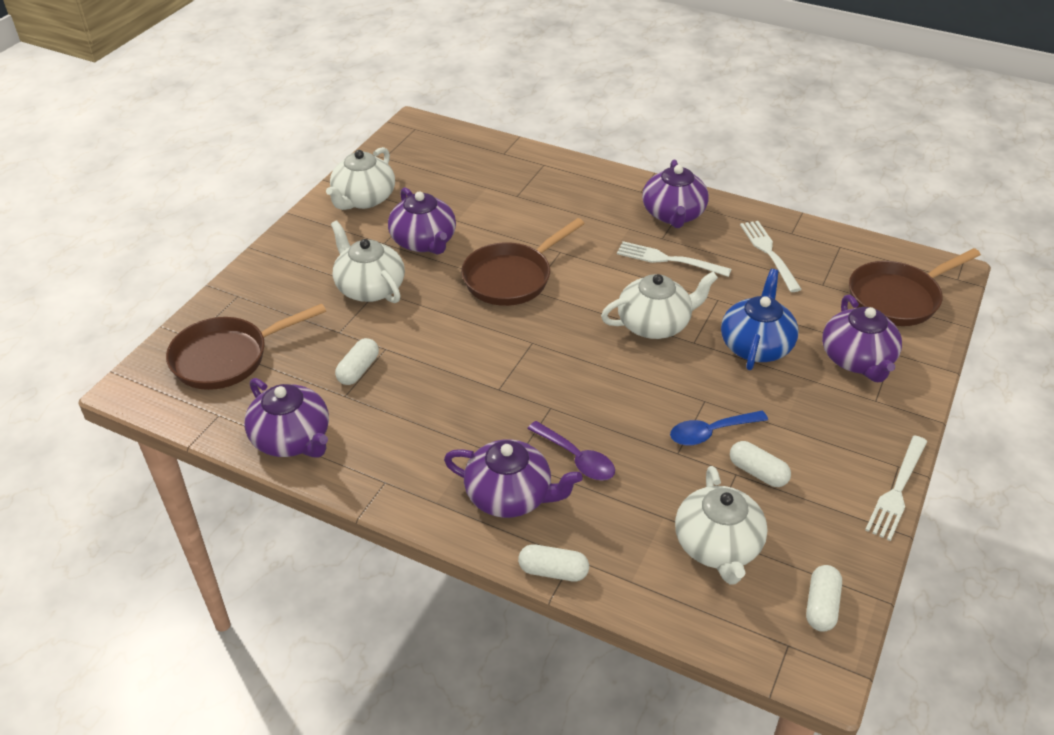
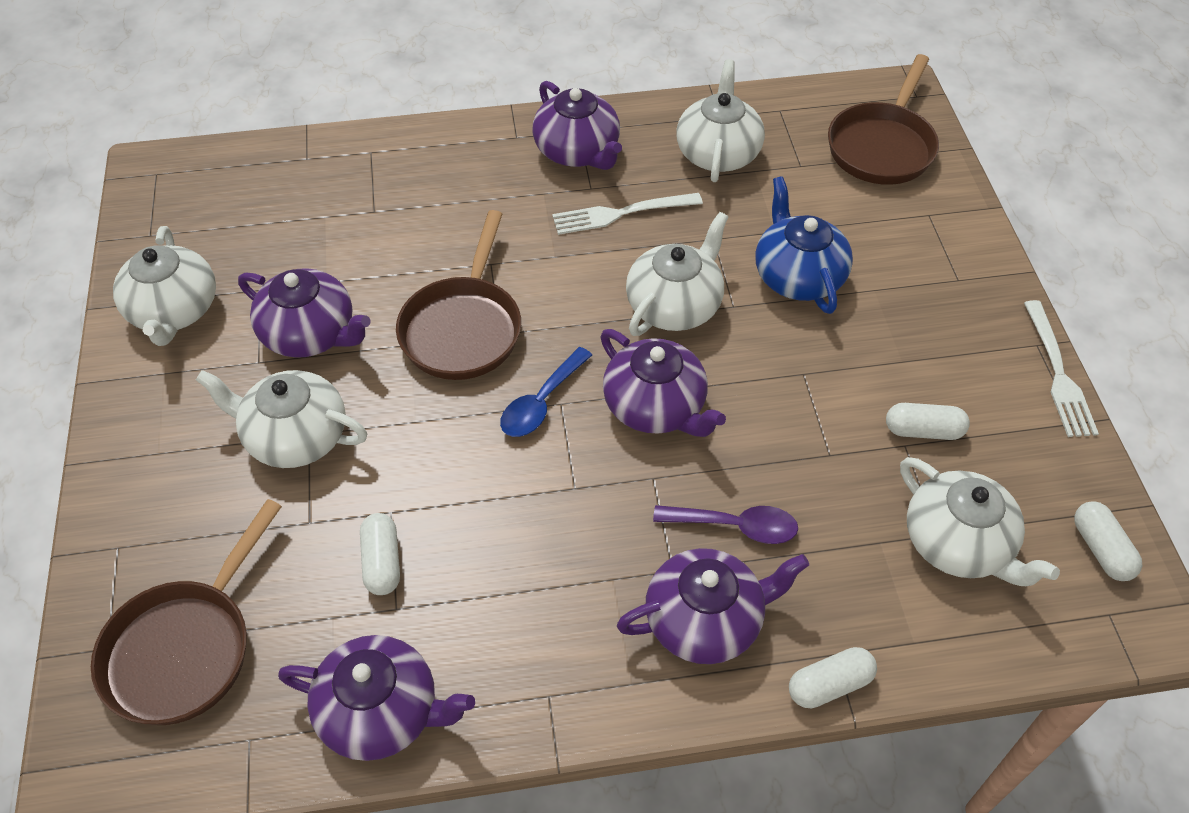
camera: 35 degrees left, 10 degrees up
(710, 433) = (841, 410): blue spoon -> blue spoon (541, 402)
(769, 253) = (718, 153): white fork -> white teapot
(857, 360) = (904, 240): purple teapot -> purple teapot (656, 406)

